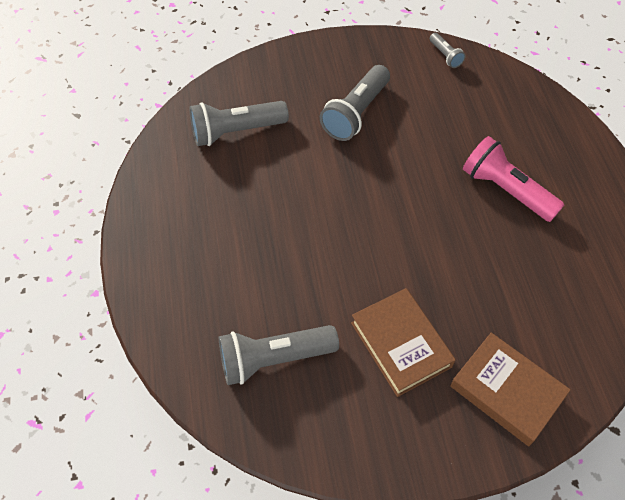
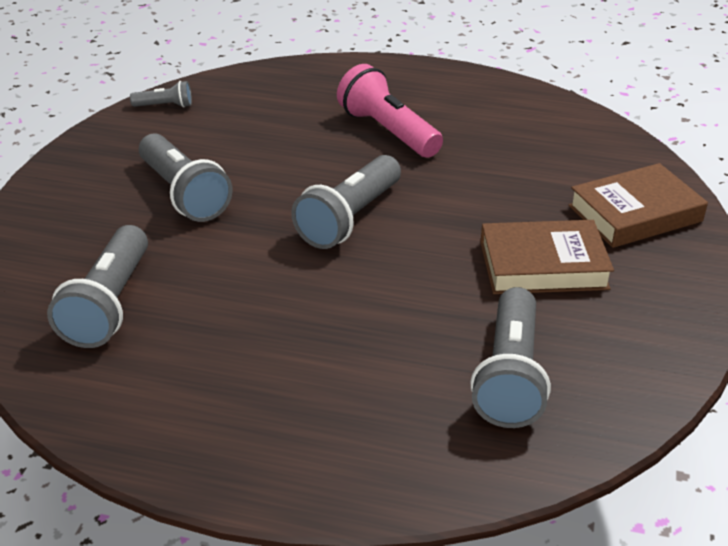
camera: 65 degrees left, 20 degrees down
(384, 210) = (349, 218): none -> grey flashlight
(505, 190) = (388, 131): pink flashlight -> pink flashlight turned 75 degrees clockwise

